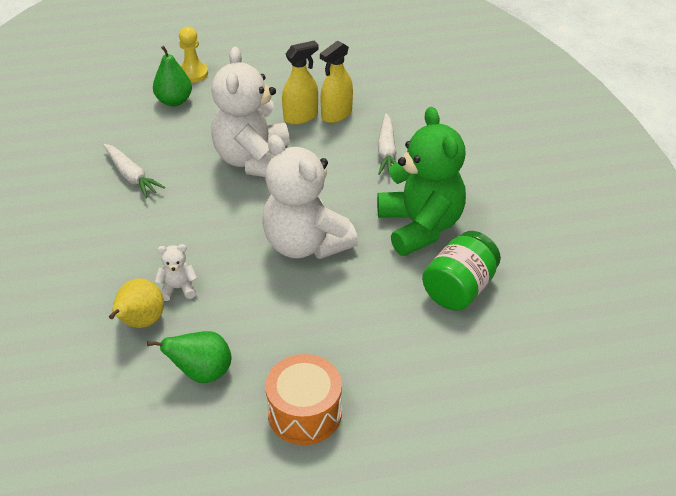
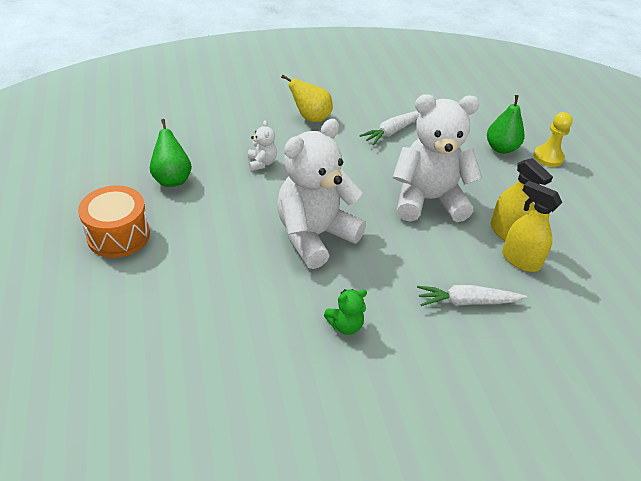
camera: 85 degrees right, 0 degrees up
(140, 322) = (227, 147): yellow pear -> yellow pear (311, 118)
(420, 226) = (345, 325): green teddy bear -> green teddy bear, size x0.41
(459, 289) = (250, 354): green jar -> none

